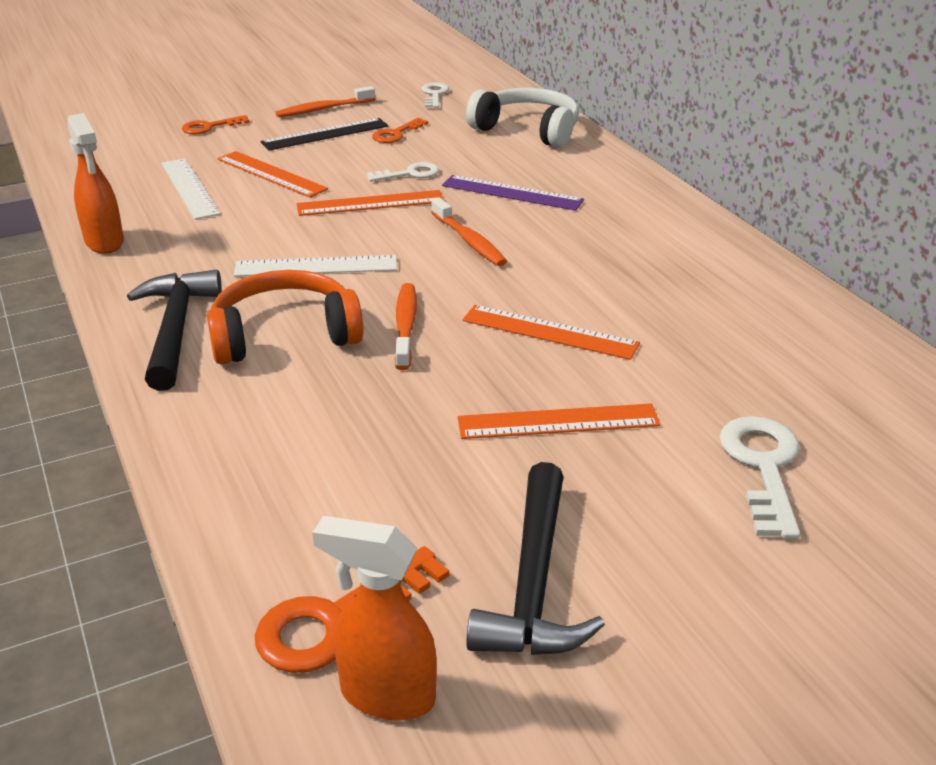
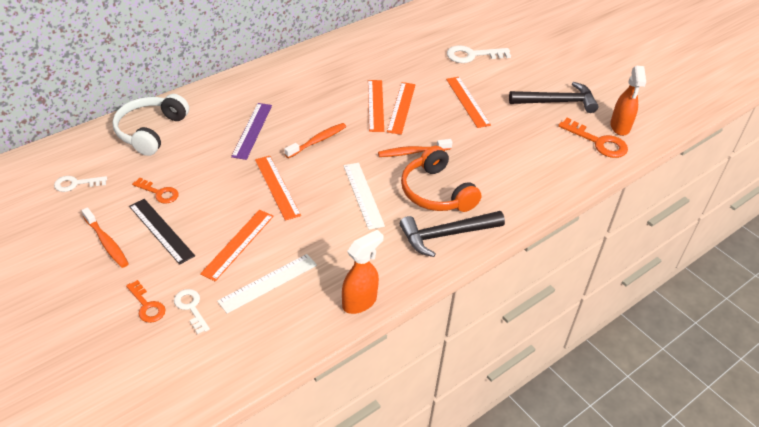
camera: 105 degrees left, 10 degrees up
(410, 174) = (229, 176): white key -> white key (191, 308)
(562, 304) = (375, 105): none -> orange ruler

